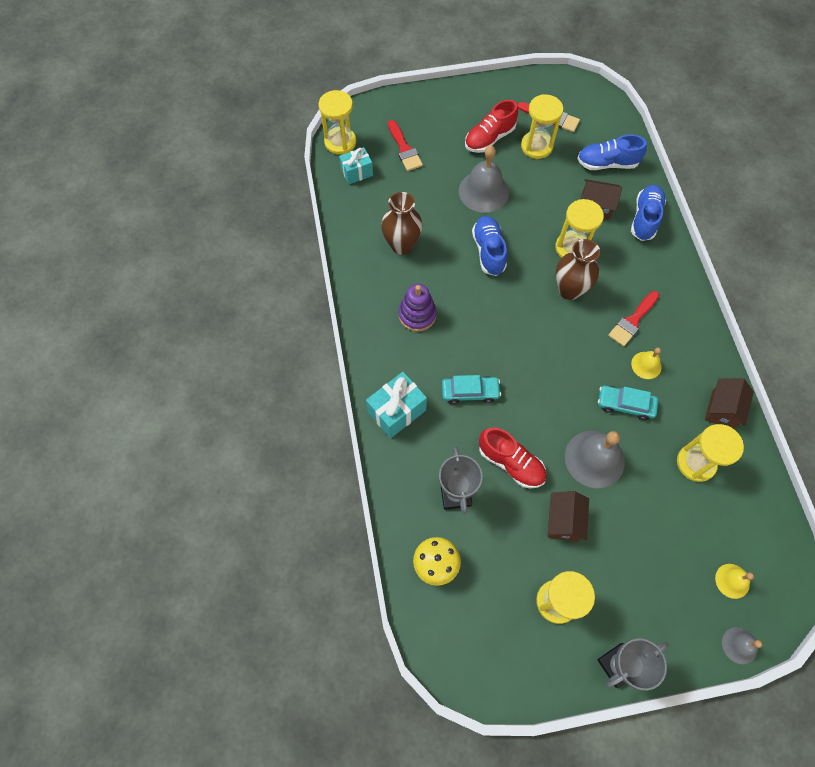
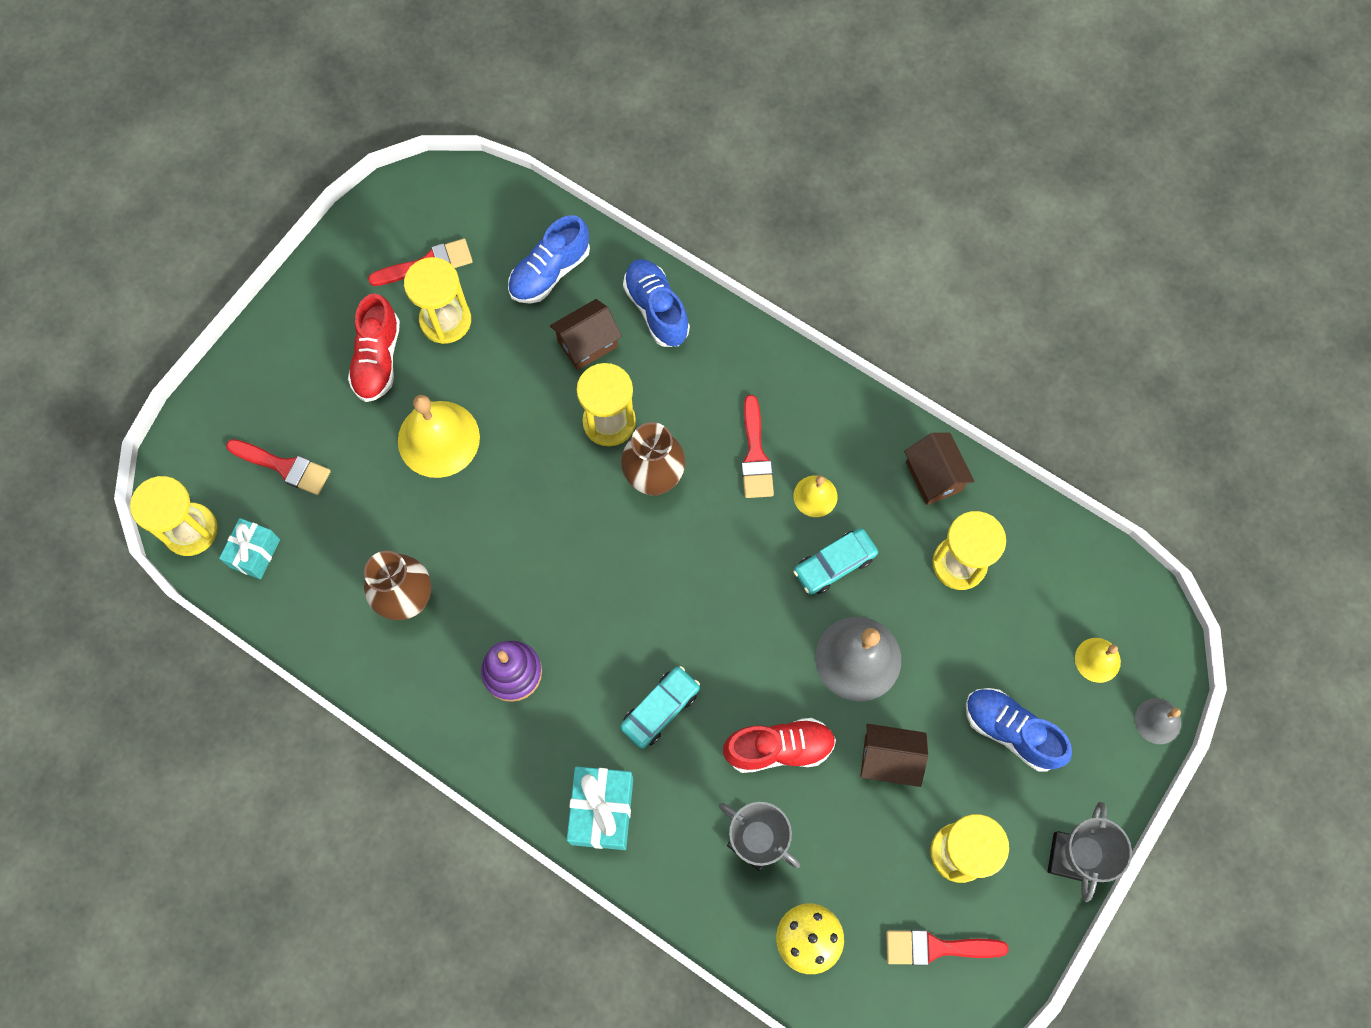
camera: 45 degrees left, 5 degrees up
(483, 191) = (438, 439): grey bell -> yellow bell
(488, 251) = (518, 513): blue shoe -> blue shoe (1011, 731)
(498, 636) = (936, 947): none -> red brush
(563, 521) = (889, 759): brown house -> brown house turned 45 degrees counterclockwise

